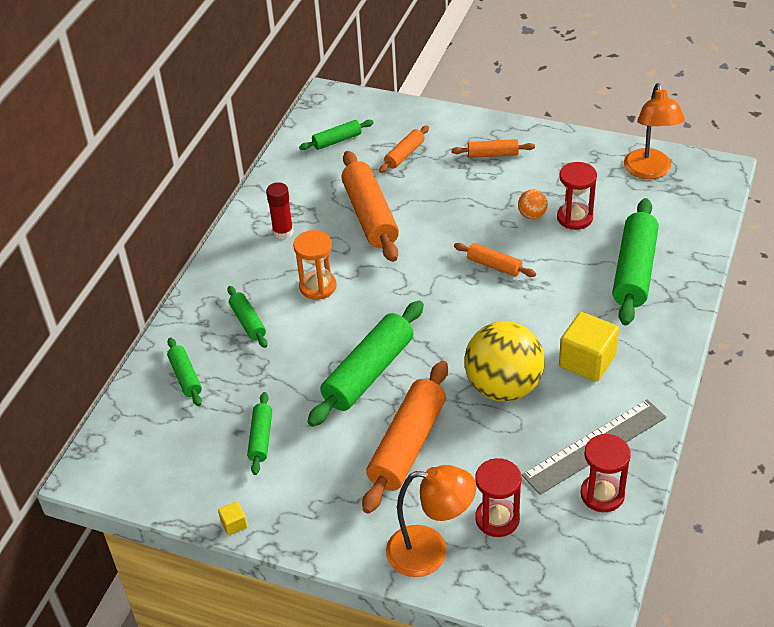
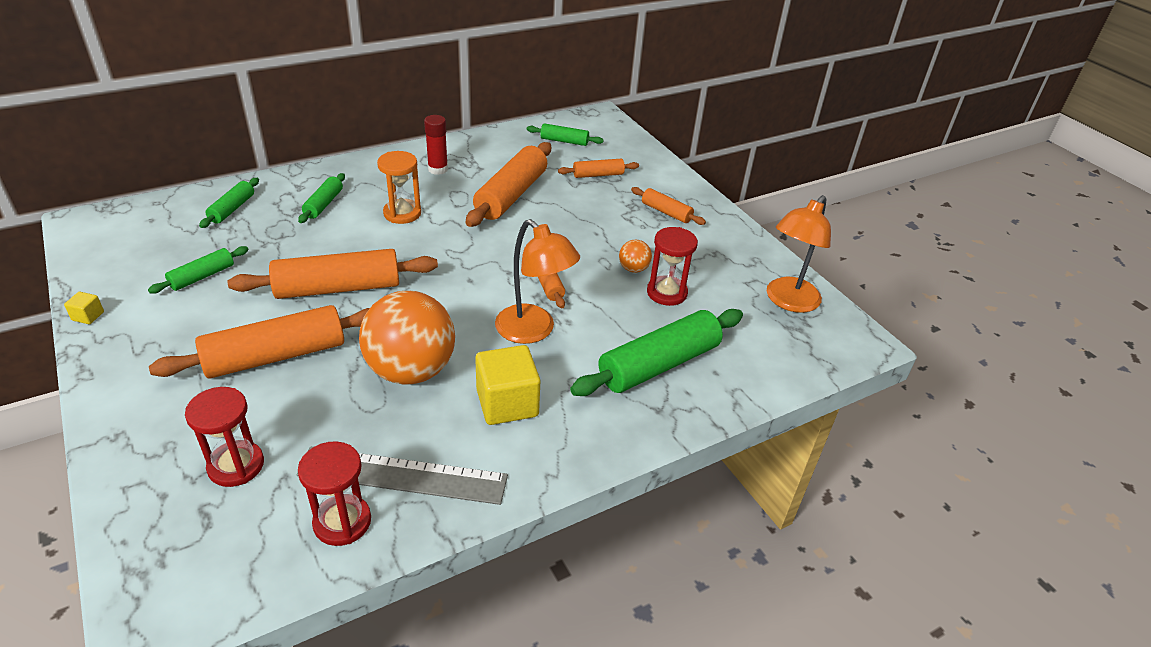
camera: 35 degrees right, 5 degrees down
(368, 372) = (338, 288): green rolling pin -> orange rolling pin
(430, 551) = (152, 446): orange lamp -> orange lamp (533, 331)
(503, 387) = (411, 370): yellow ball -> orange ball

